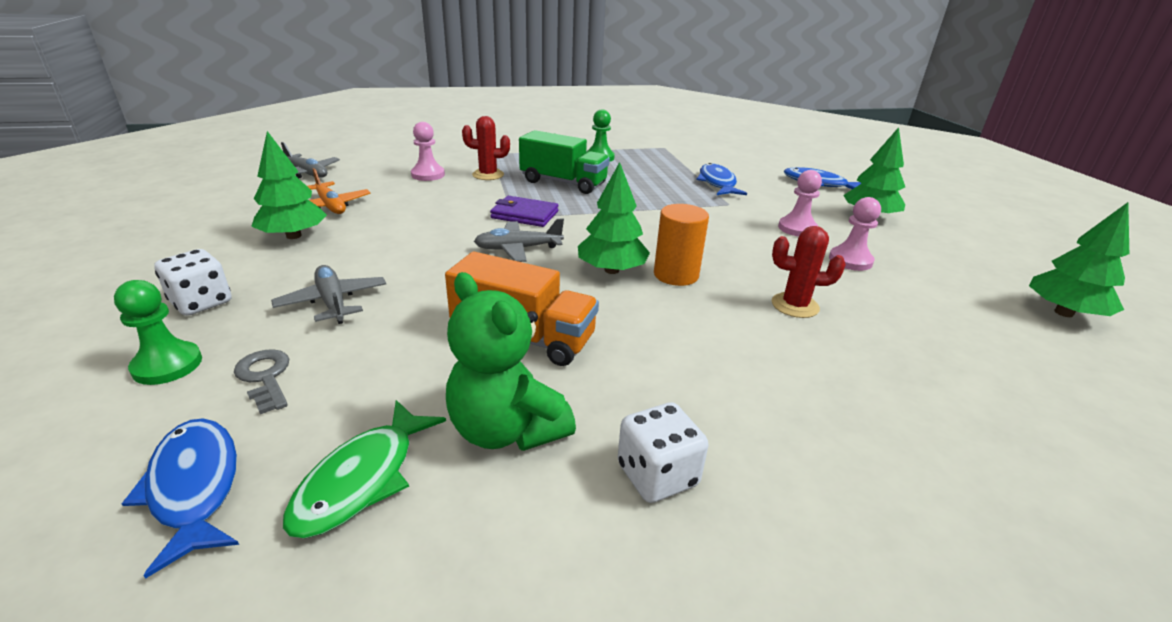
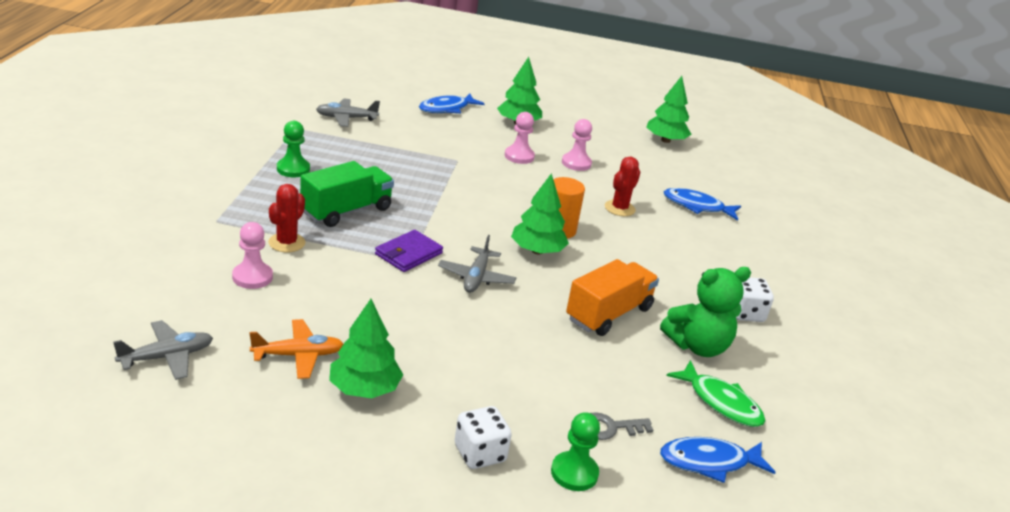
camera: 70 degrees left, 0 degrees up
(333, 302) = (517, 384): grey plane -> grey plane (346, 118)
(717, 183) = (410, 145): blue fish -> blue fish (697, 206)

